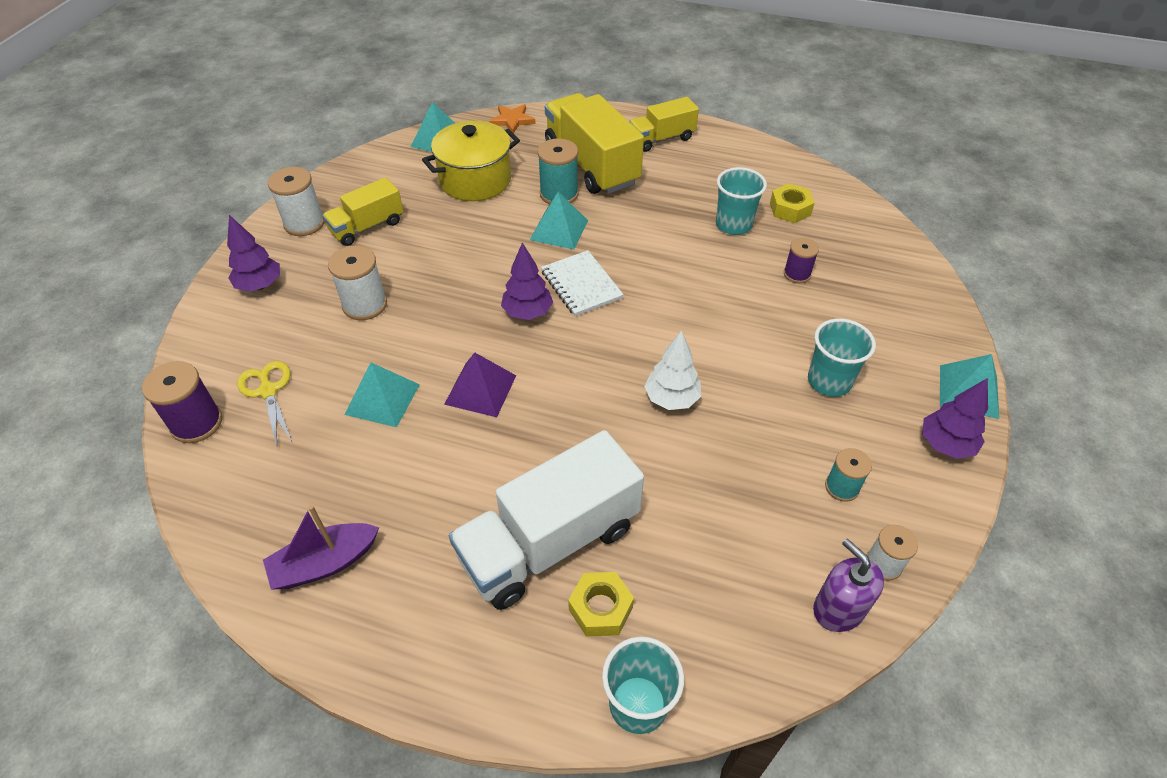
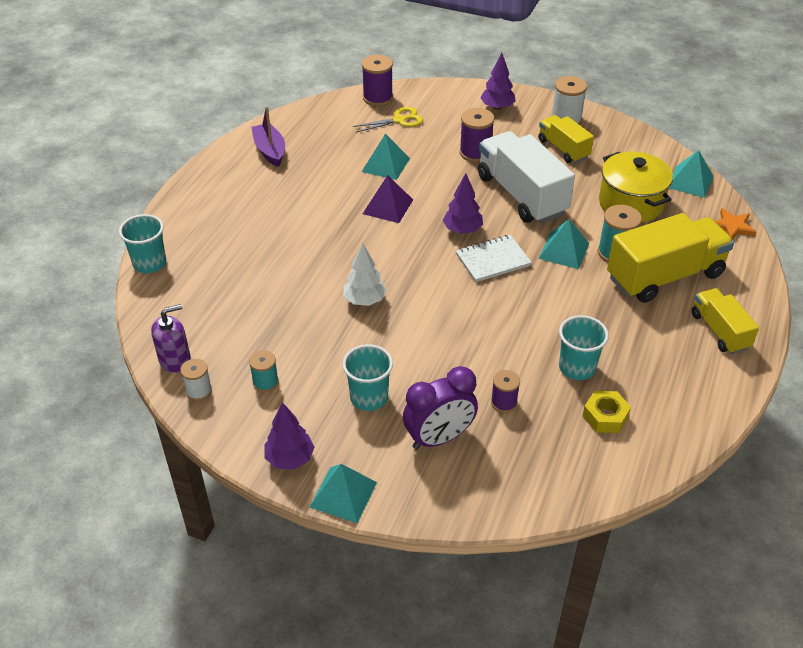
camera: 95 degrees right, 5 degrees down
(365, 305) = (475, 153): white spool -> purple spool
(549, 542) = (260, 234): white truck -> white truck (521, 195)
(600, 608) = (210, 253): yellow nut -> none
(862, 320) = (439, 438): none -> purple clock

